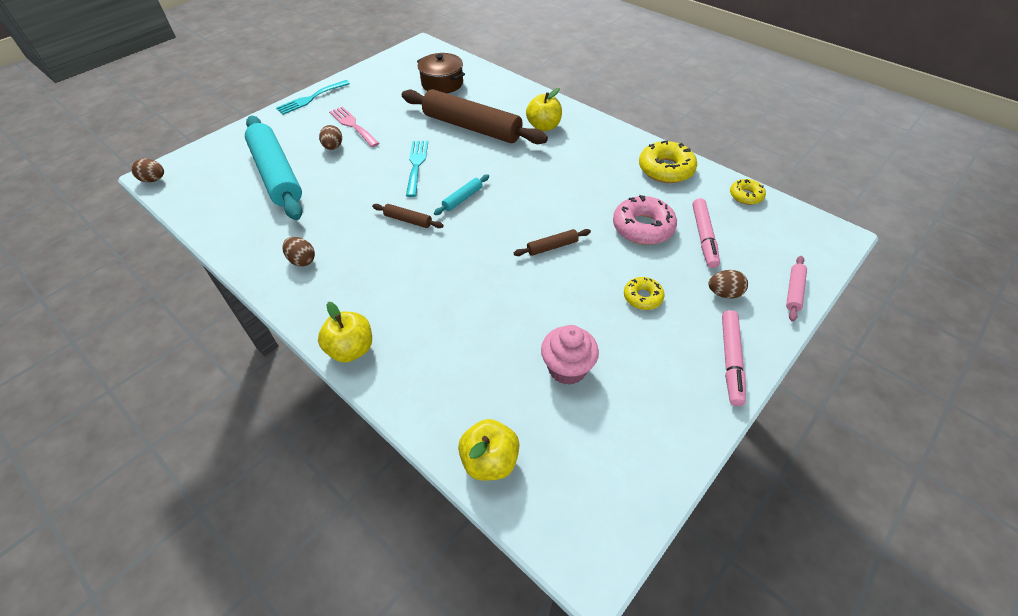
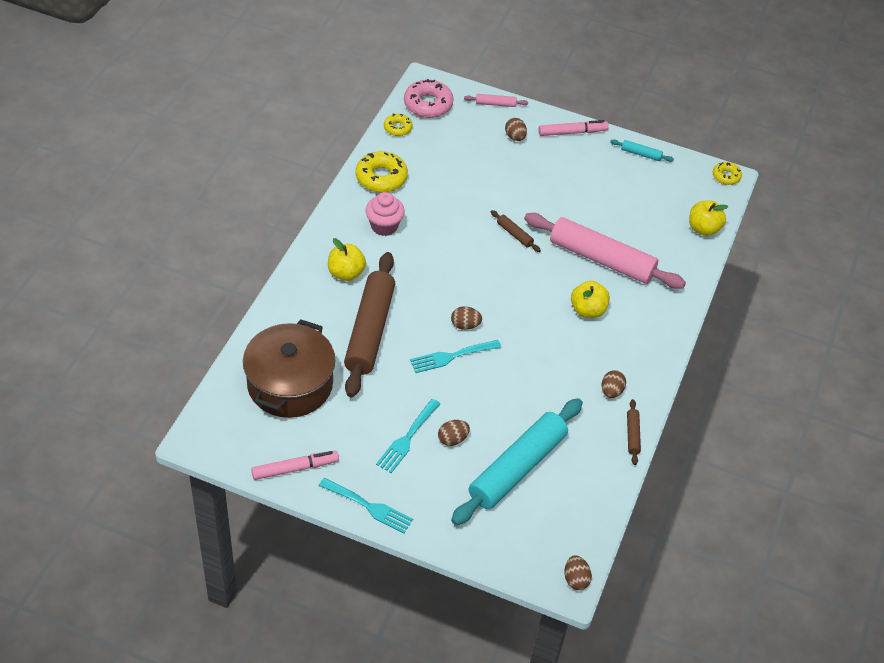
camera: 115 degrees left, 0 degrees up
(351, 349) = (672, 323): yellow apple -> yellow apple (587, 310)
(353, 125) = (407, 438): pink fork -> turquoise fork
(408, 220) = (529, 336): brown rolling pin -> brown rolling pin (632, 435)
(442, 83) = (290, 384): brown pot -> brown pot, size x1.62
(446, 181) = (465, 325): none -> brown egg
(462, 199) = (484, 306): turquoise rolling pin -> turquoise rolling pin (641, 154)
(483, 313) = (601, 259): none -> pink rolling pin
(567, 368) = (622, 206): pink cupcake -> pink cupcake (384, 226)
(642, 297) = (540, 177): yellow donut -> yellow donut (726, 176)
(643, 227) = (466, 184): pink donut -> pink donut (428, 104)
(703, 237) = (461, 150): pink marker -> pink marker (295, 468)

